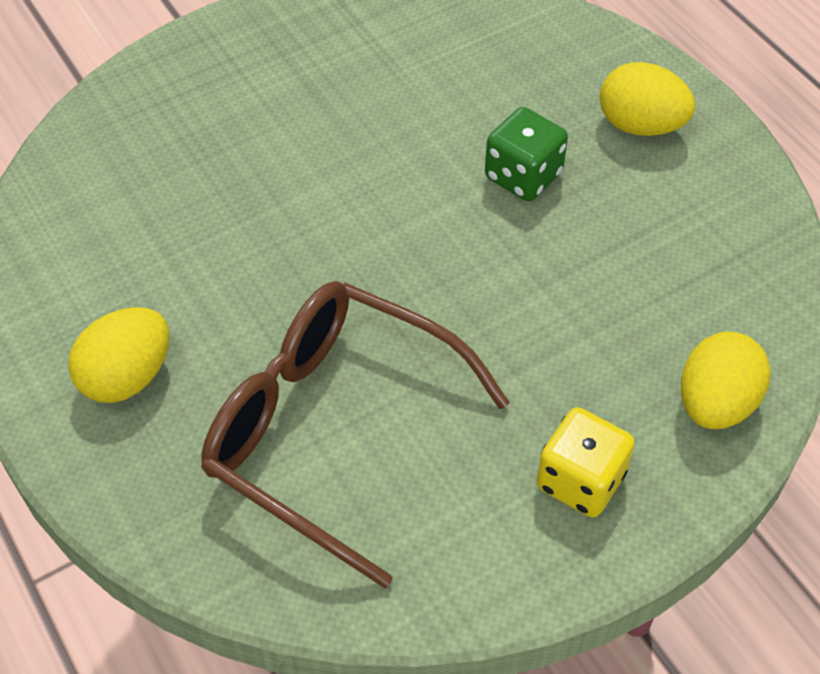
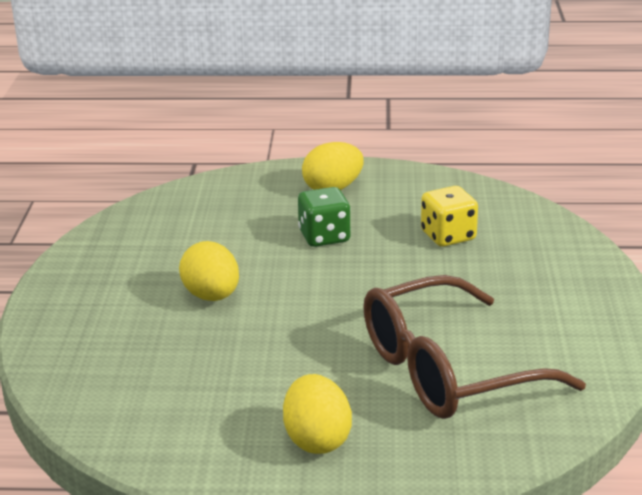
camera: 55 degrees left, 25 degrees down
(580, 480) = (564, 299): yellow dice -> yellow dice (448, 236)
(715, 403) = (551, 240): yellow egg -> yellow egg (211, 296)

